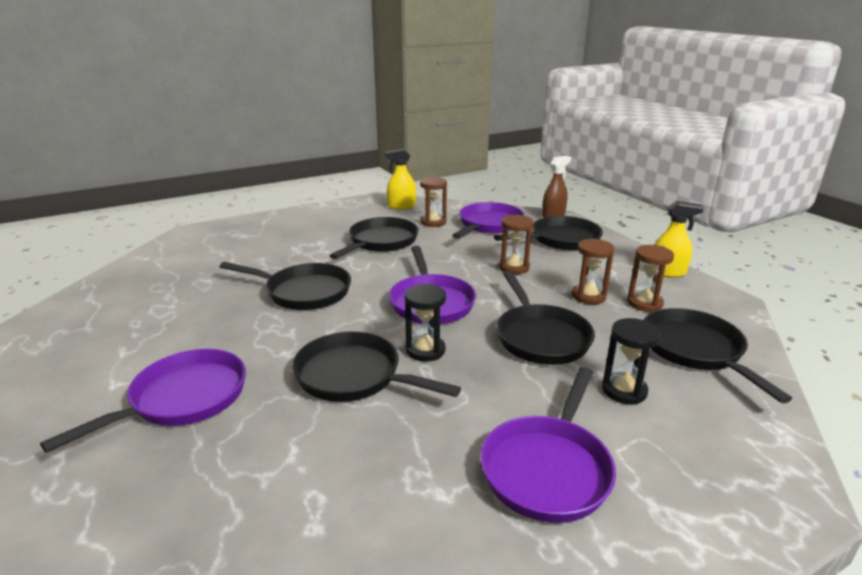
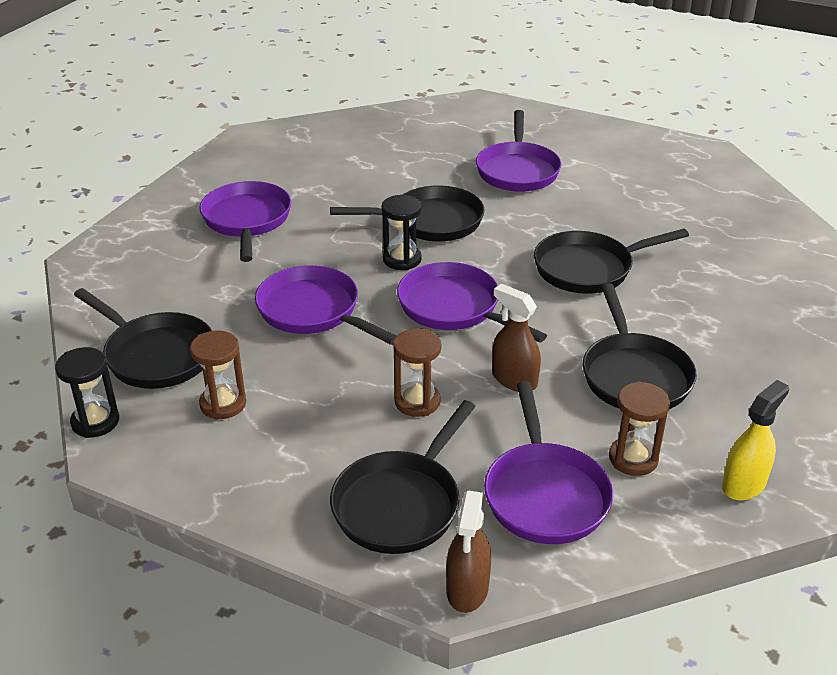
camera: 145 degrees right, 10 degrees up
(446, 259) = (514, 379): none -> brown spray bottle
(540, 337) = (313, 311): black pan -> purple pan
(588, 296) = (294, 388): brown hourglass -> none
(624, 390) = (214, 288): black hourglass -> black hourglass (95, 422)
(667, 272) = (206, 485): yellow spray bottle -> none

